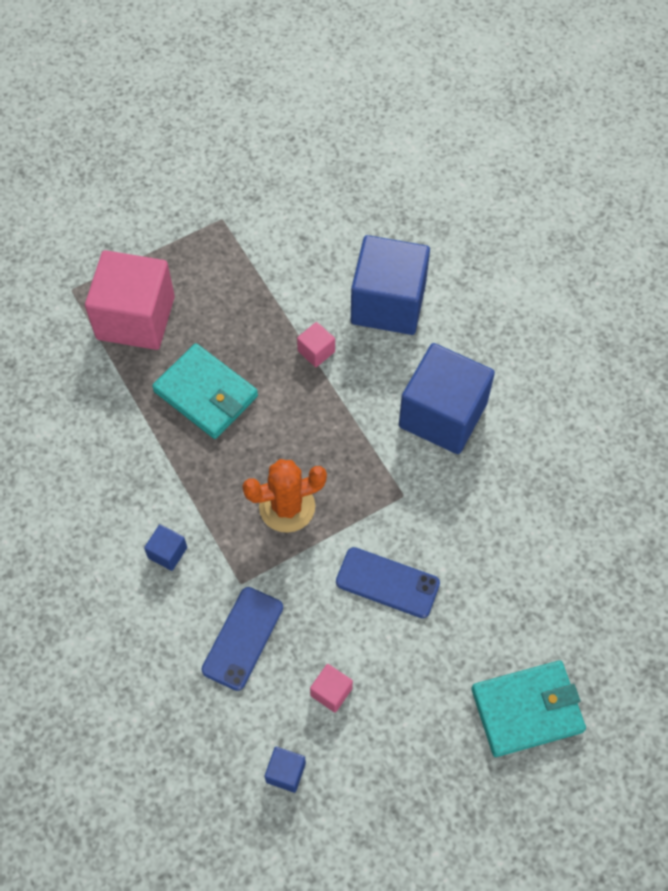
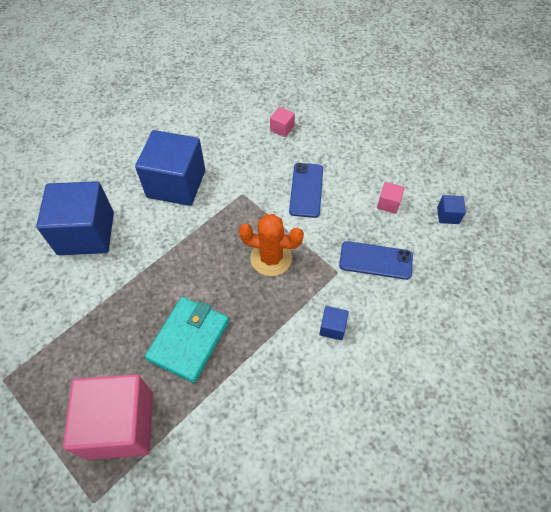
camera: 105 degrees left, 5 degrees down
(287, 507) = (271, 258): orange cactus -> orange cactus turned 45 degrees counterclockwise
(316, 351) = (136, 270): pink cube -> pink cube (282, 128)
(527, 710) = (356, 114): turquoise wallet -> none

